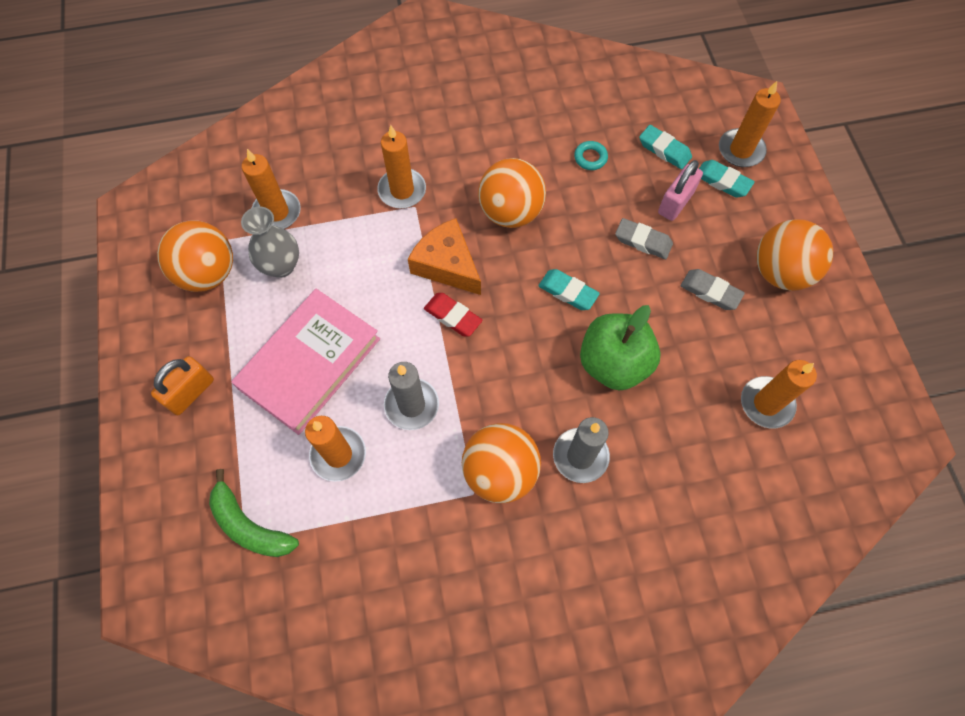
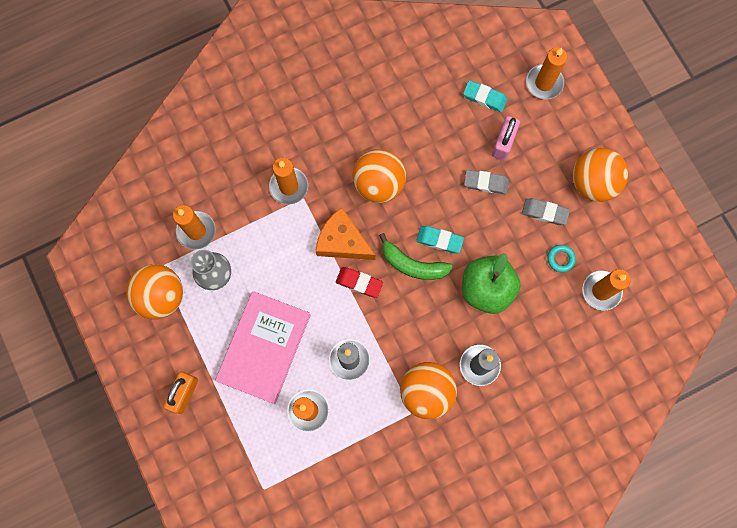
camera: 15 degrees left, 10 degrees up
(249, 525) = (262, 477): green banana -> green banana (412, 264)
(590, 158) = (428, 119): turquoise ring -> turquoise ring (560, 259)
(722, 181) = (535, 115): turquoise eraser -> none

